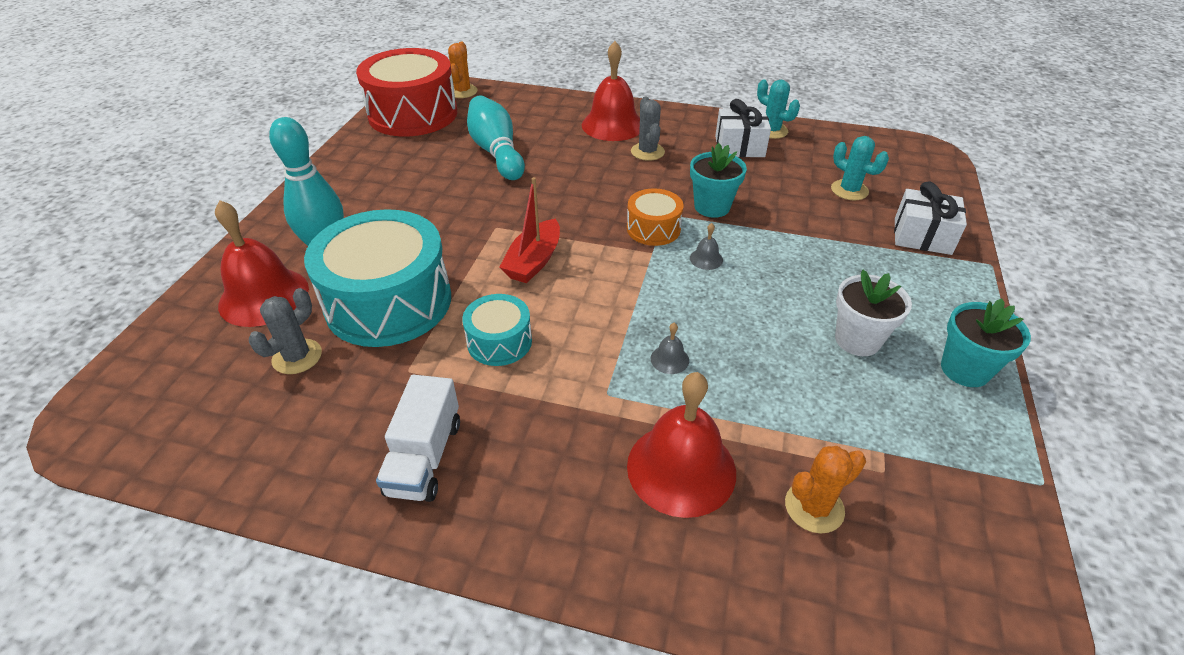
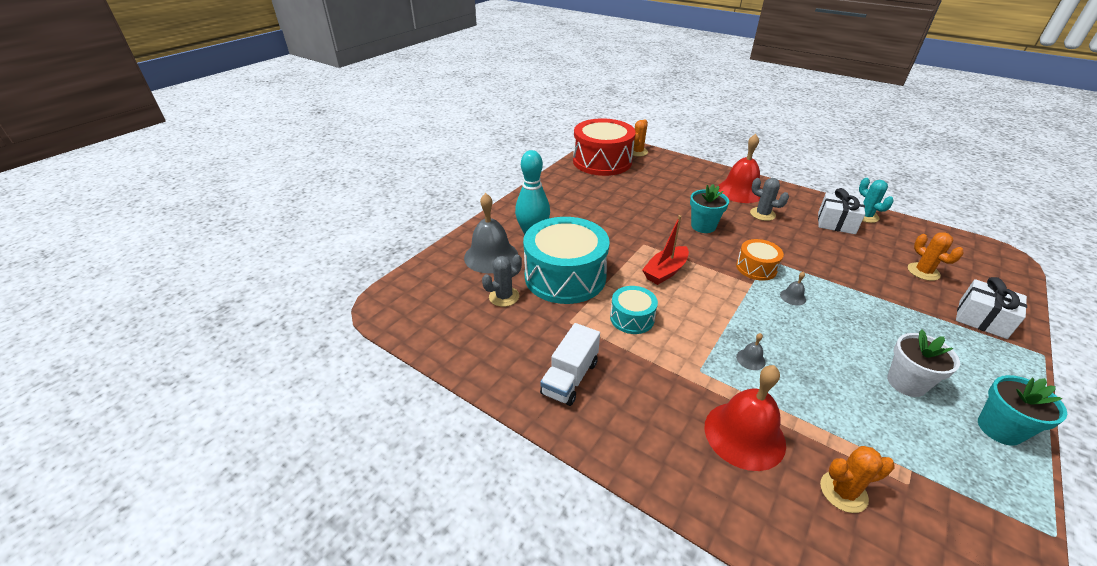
camera: 20 degrees right, 5 degrees down
(264, 296) = (491, 256): red bell -> grey bell
(496, 152) = (653, 195): turquoise bowling pin -> none
(647, 152) = (762, 214): grey cactus -> grey cactus turned 60 degrees counterclockwise
(712, 207) = (805, 262): turquoise flower pot -> turquoise flower pot (703, 226)
(849, 190) = (923, 272): turquoise cactus -> orange cactus

